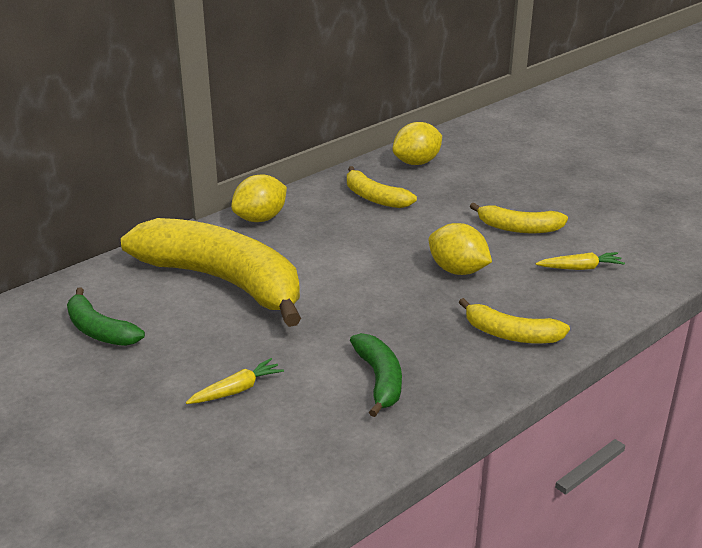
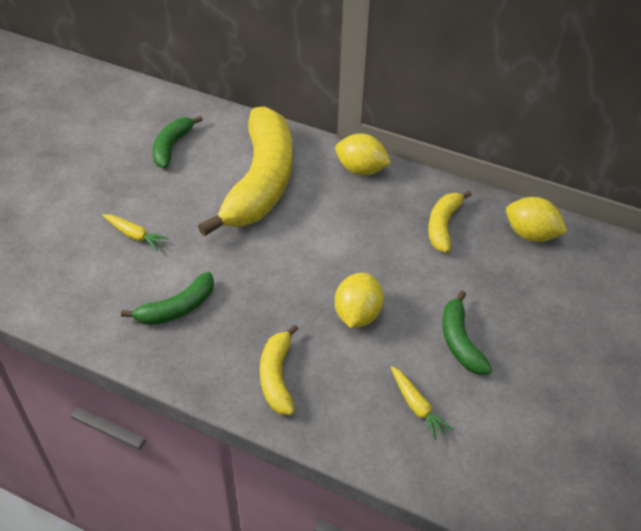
camera: 65 degrees right, 15 degrees up
(518, 228) = (460, 341): yellow banana -> green banana

